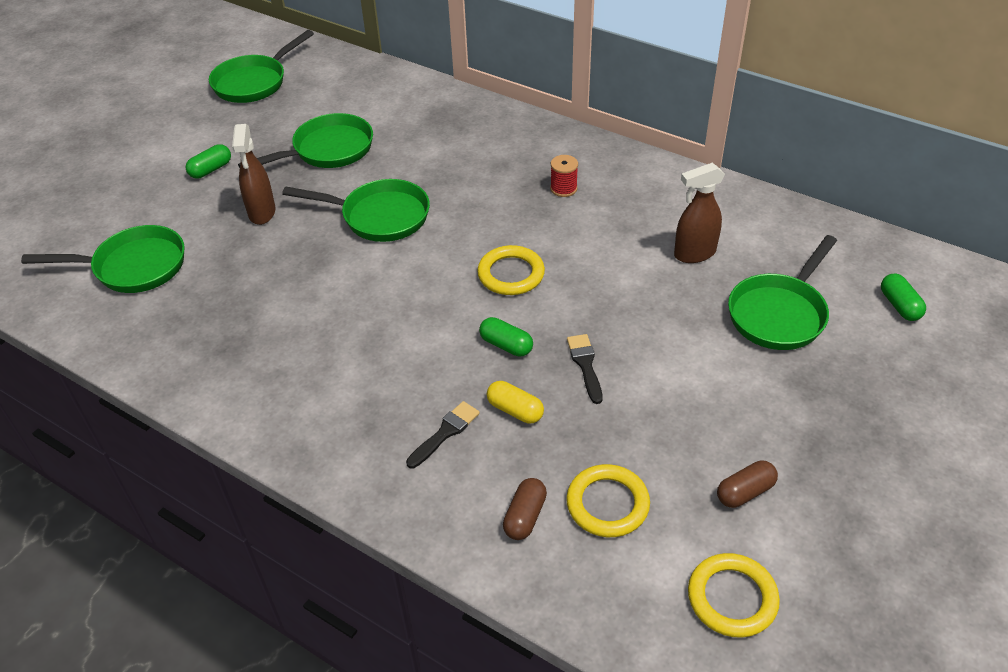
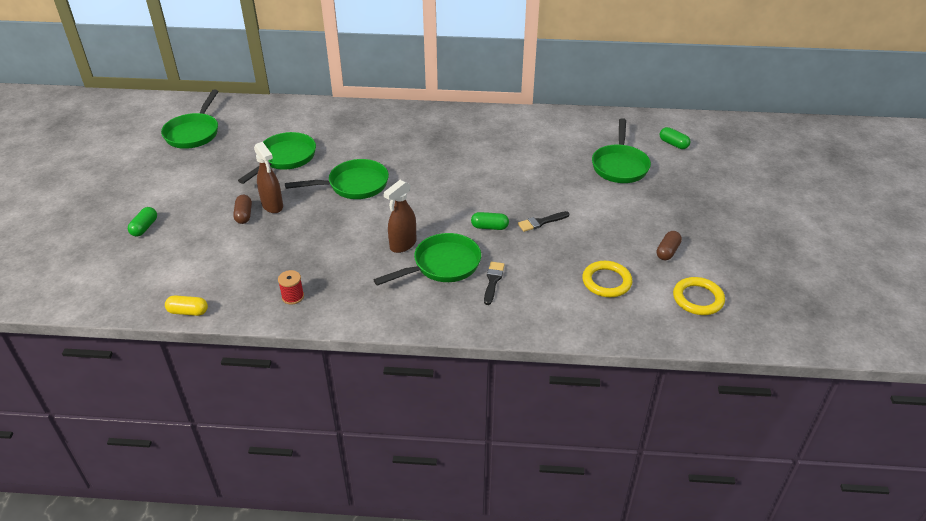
camera: 30 degrees left, 5 degrees down
(133, 267) = (209, 263): green pan -> green pan (442, 265)
(211, 170) = (211, 192): green capsule -> green capsule (144, 227)
(511, 274) = (461, 191): yellow ring -> none
(515, 410) = (522, 256): yellow capsule -> yellow capsule (188, 312)
(525, 516) = (570, 303): brown capsule -> brown capsule (244, 215)
(563, 188) = (454, 138): red spool -> red spool (293, 297)
(585, 365) = (541, 222): black brush -> black brush turned 75 degrees counterclockwise
(694, 254) = (553, 150): brown spray bottle -> brown spray bottle (402, 245)

